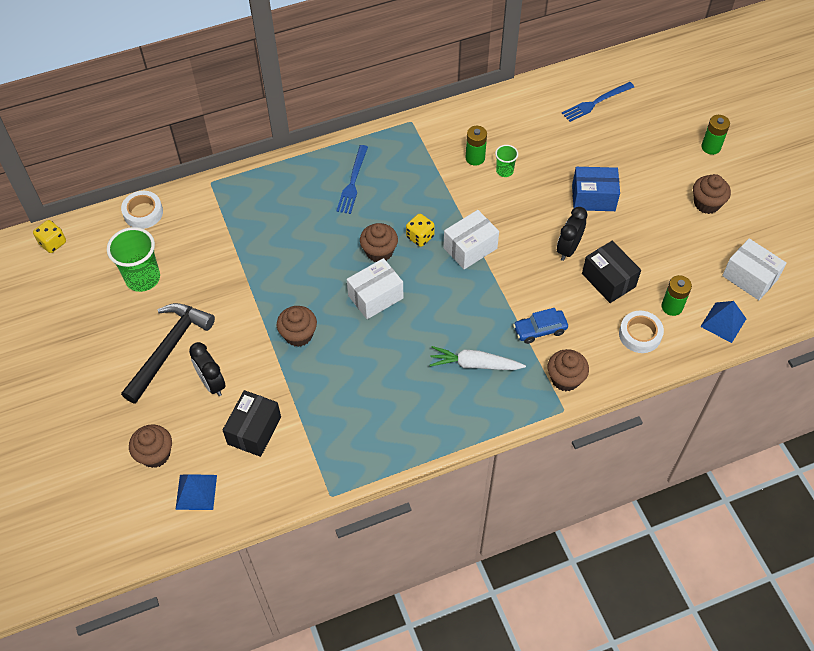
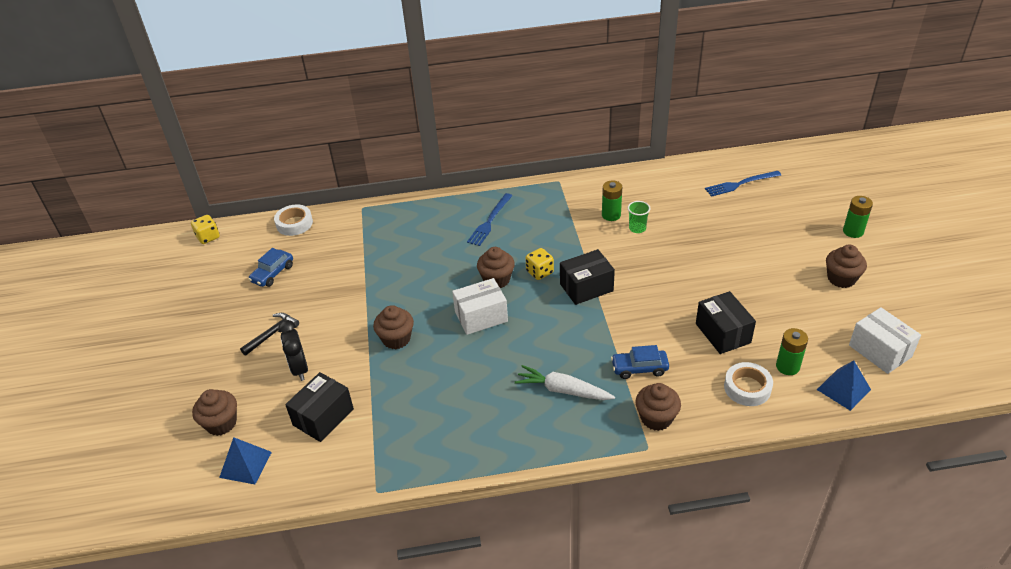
camera: 15 degrees right, 15 degrees down
(143, 278) = (273, 273): green cup -> blue car
(169, 349) = (272, 334): black hammer -> black hammer, size x0.53
(470, 248) = (586, 287): white box -> black box
(568, 249) = (686, 300): black clock -> none
(593, 198) = (721, 260): blue box -> none

